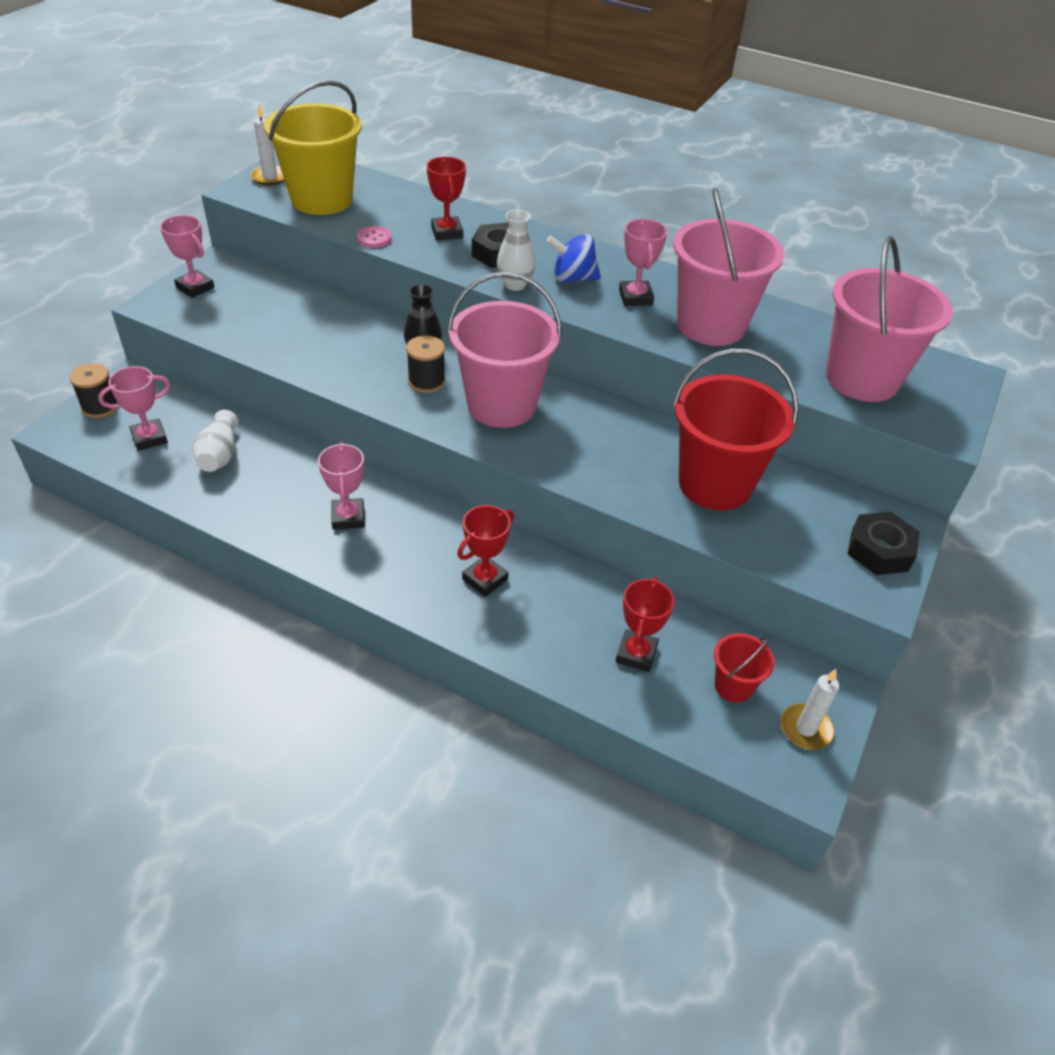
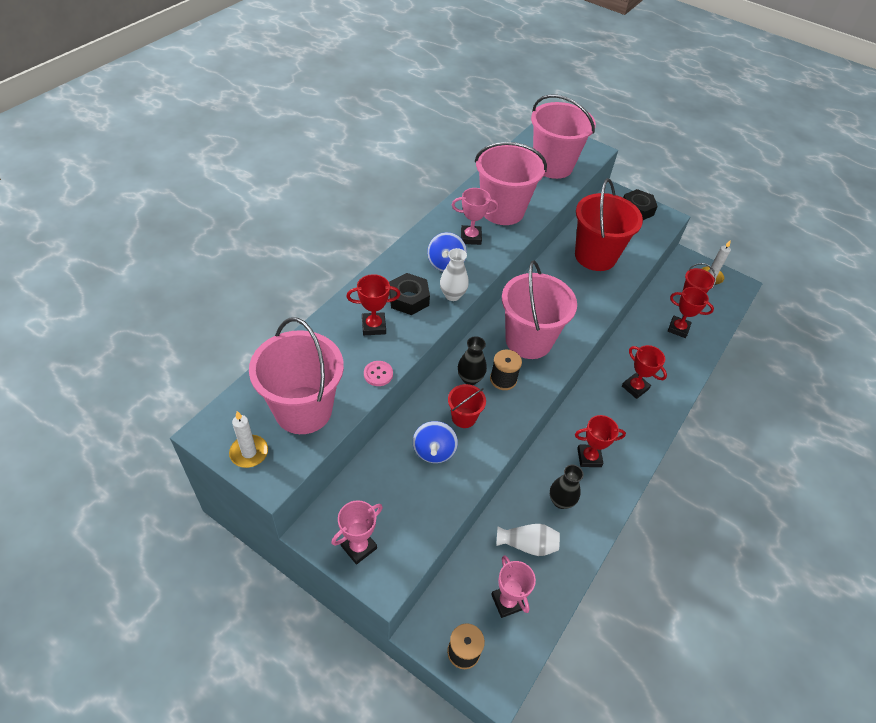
camera: 85 degrees left, 5 degrees up
(279, 486) = (561, 501): none -> black vase
(311, 329) = (434, 451): none -> blue spinning top
(322, 200) = (303, 410): yellow bucket -> pink bucket
(348, 517) = (589, 457): pink trophy -> red trophy
(361, 350) = (464, 417): none -> red bucket

